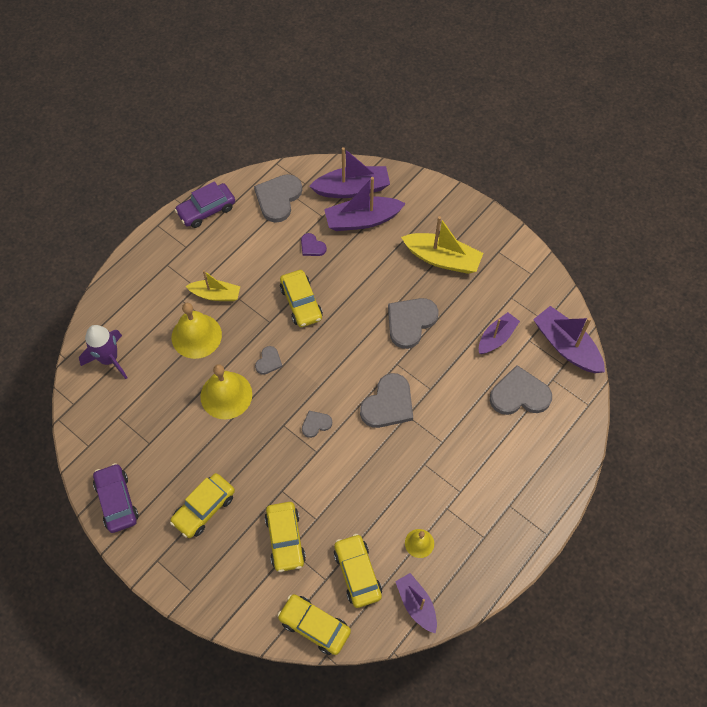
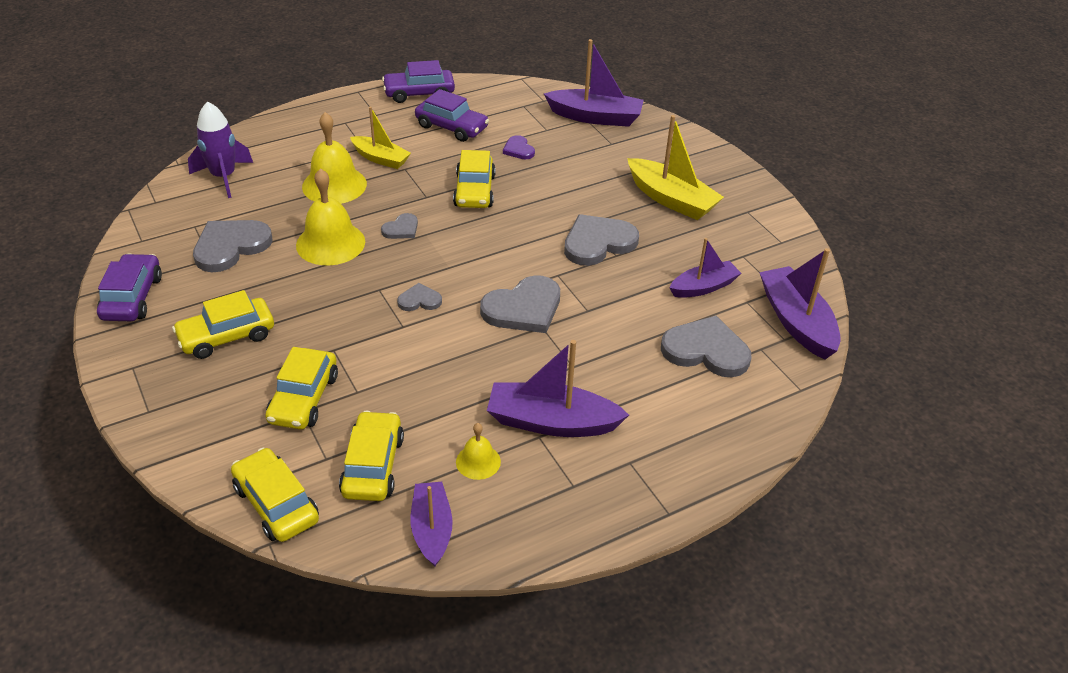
camera: 20 degrees right, 20 degrees down
(251, 240) = (452, 127): none -> purple car
(278, 198) = (505, 104): grey heart -> grey heart (230, 246)
(362, 220) = (592, 144): purple boat -> purple boat (552, 422)

